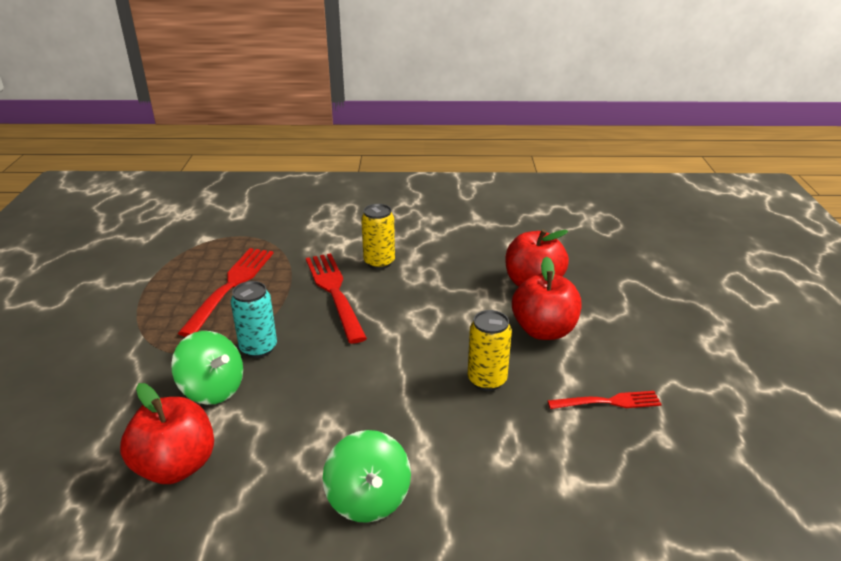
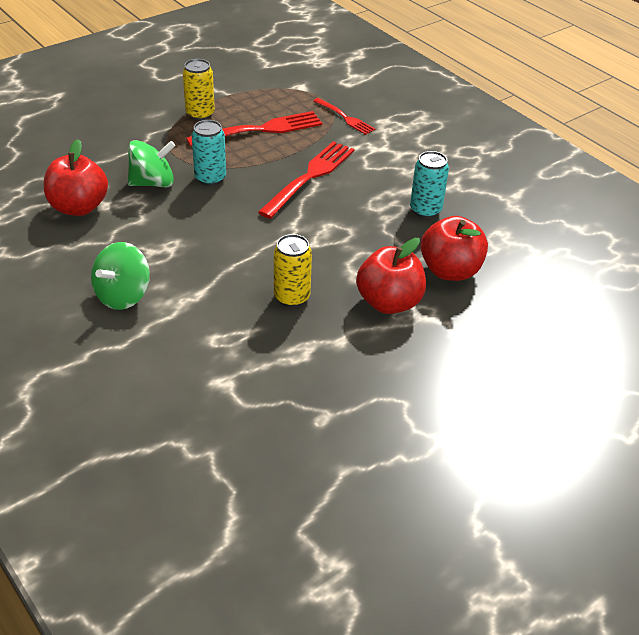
camera: 50 degrees right, 10 degrees up
(213, 389) = (153, 183): green spinning top -> green spinning top turned 105 degrees counterclockwise
(379, 262) = (375, 178): yellow can -> yellow can (200, 114)
(448, 260) = (425, 210): none -> turquoise can
(608, 402) = (335, 372): red fork -> red fork (345, 117)

